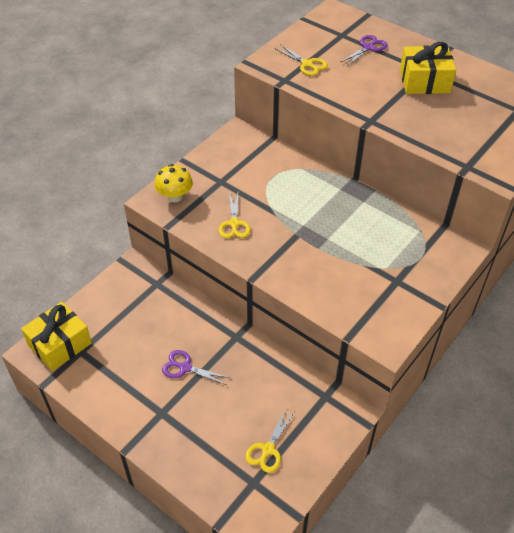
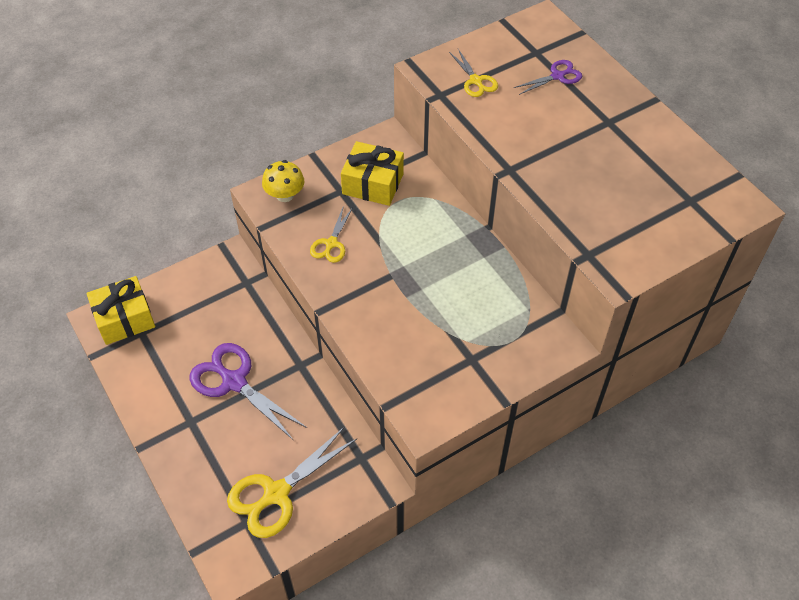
camera: 20 degrees right, 5 degrees up
(185, 367) = (234, 382): purple scissors -> purple scissors, size x1.81
(268, 449) = (276, 494): yellow scissors -> yellow scissors, size x1.81
(424, 81) = (599, 136): yellow gift -> yellow gift (373, 184)

